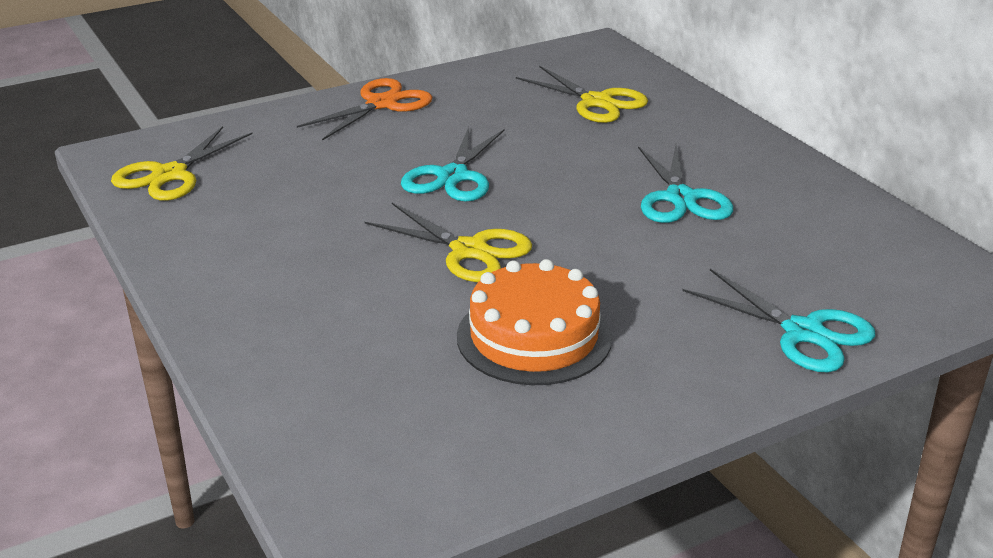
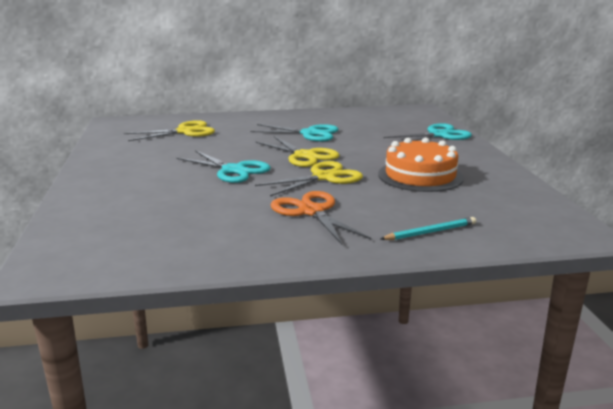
camera: 70 degrees left, 10 degrees down
(169, 175) = (118, 251): yellow scissors -> yellow scissors (304, 156)
(295, 372) = (430, 232): none -> turquoise pencil
(382, 104) = (106, 175): orange scissors -> orange scissors (311, 211)

